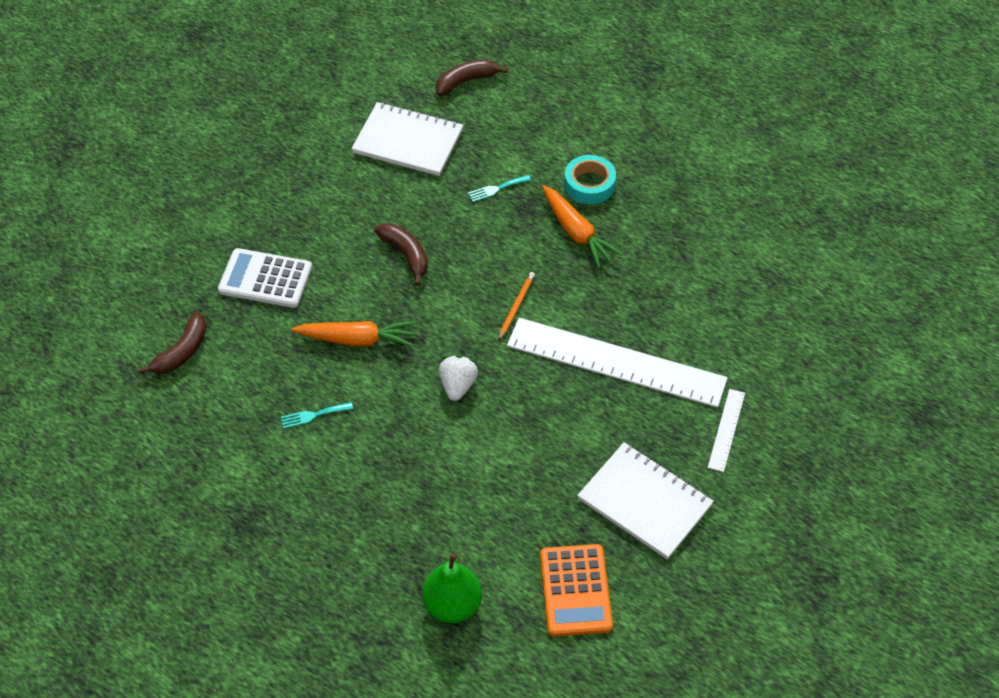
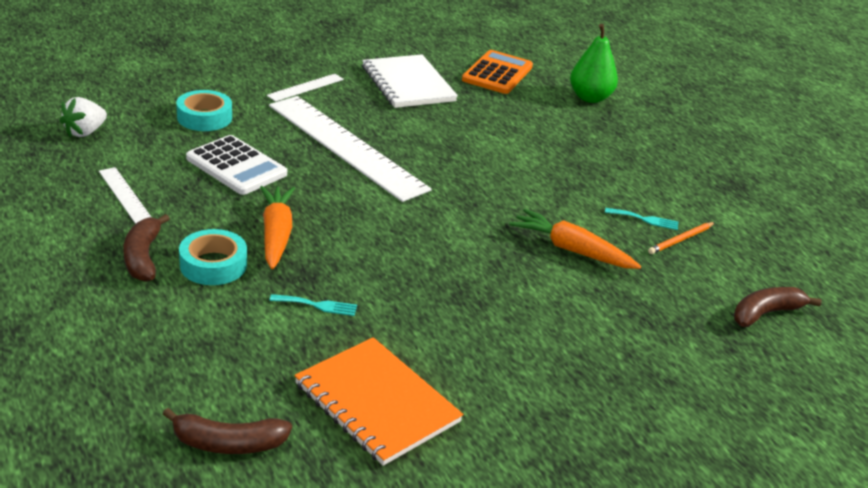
camera: 155 degrees left, 20 degrees down
(265, 279) = (646, 337): white calculator -> white calculator (236, 166)
(406, 255) = (472, 292): brown banana -> brown banana (143, 257)
(408, 141) = (377, 403): white notebook -> orange notebook
(458, 385) = (497, 186): white strawberry -> white strawberry (85, 132)
(516, 306) = (395, 210): orange pencil -> orange pencil (681, 240)
(711, 210) = (125, 195): none -> white ruler
(757, 328) = (204, 117): none -> turquoise tape

